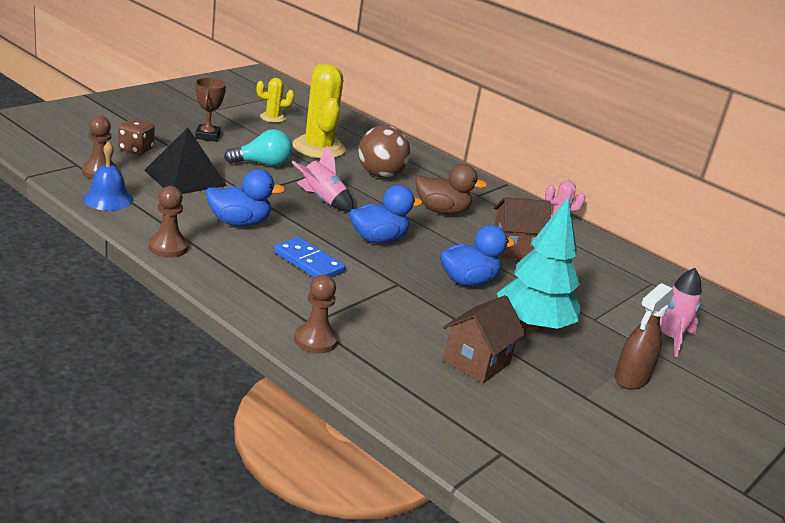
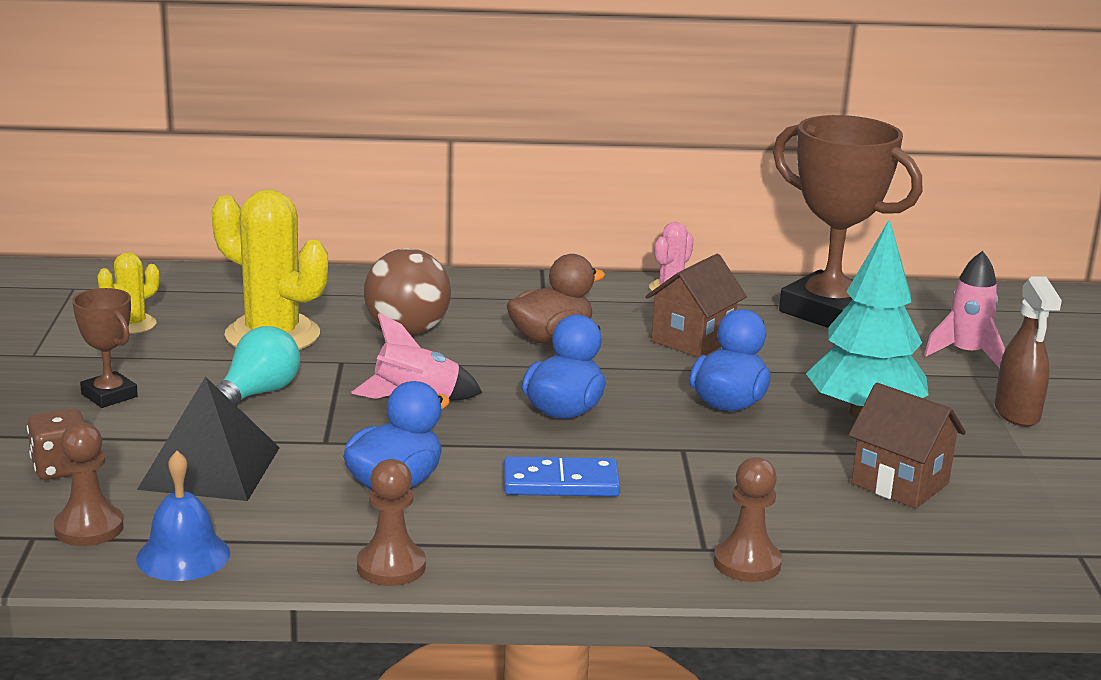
camera: 40 degrees left, 5 degrees down
(476, 362) = (900, 483): brown house -> brown house turned 45 degrees counterclockwise
(628, 277) = (828, 312): none -> brown trophy

